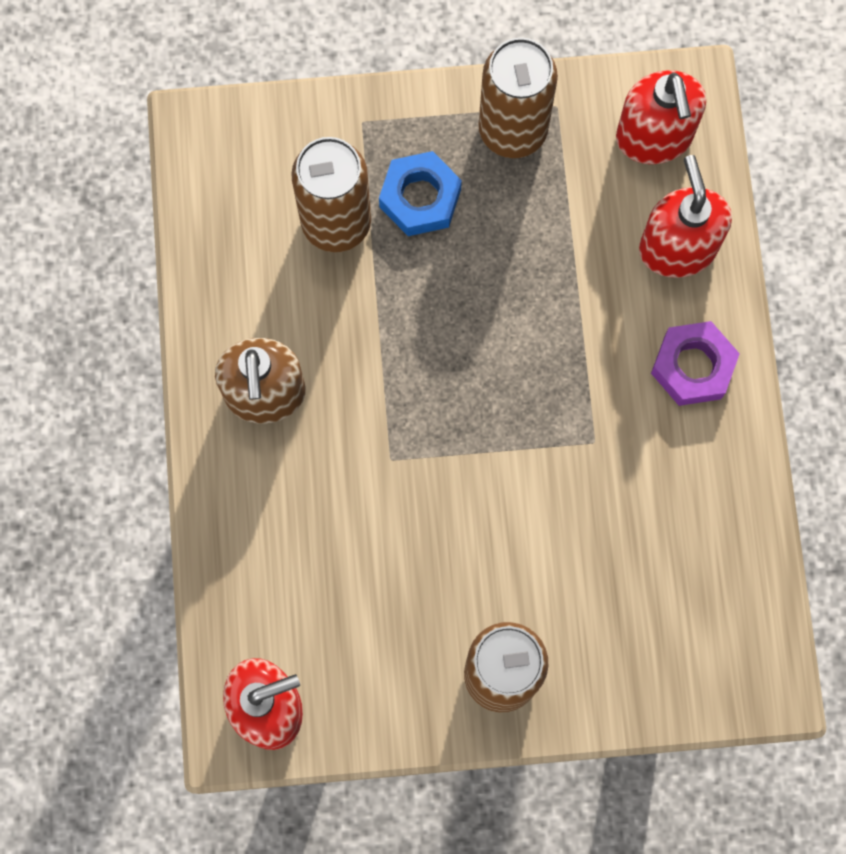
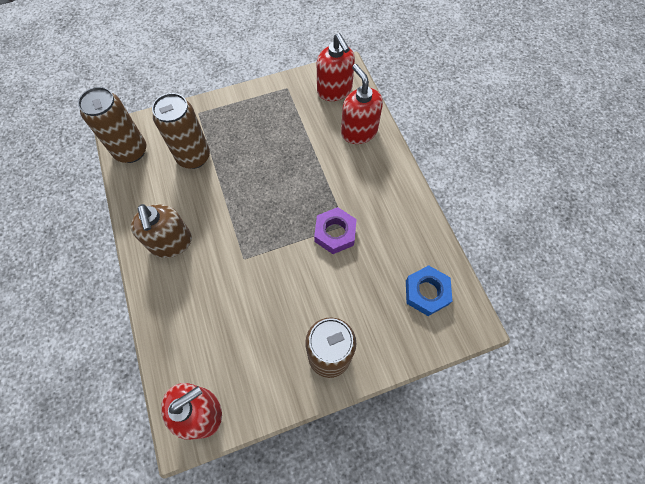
camera: 15 degrees left, 10 degrees down
(420, 198) = (232, 137): blue nut -> blue nut (426, 292)
(512, 130) = (269, 101): brown can -> brown can (131, 151)
(693, 367) = (382, 179): purple nut -> purple nut (335, 233)

